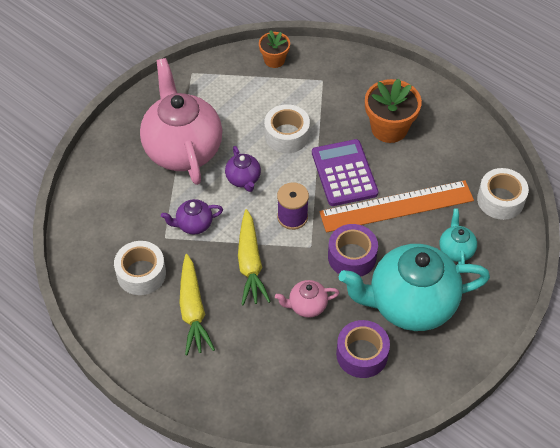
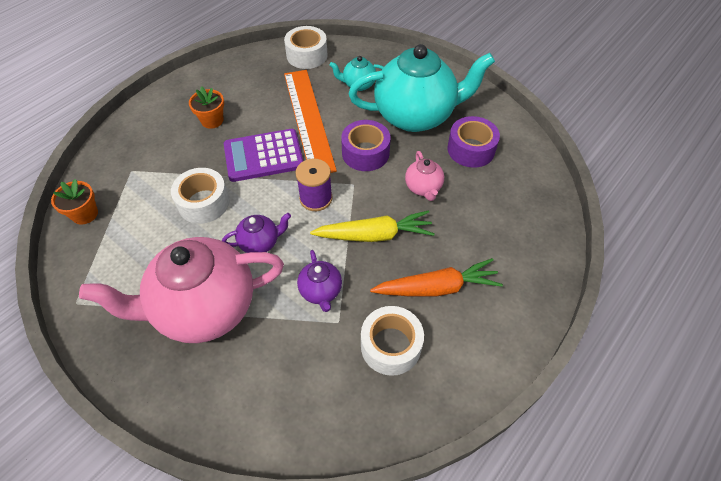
camera: 90 degrees left, 0 degrees up
(193, 310) = (437, 287): yellow carrot -> orange carrot
(389, 128) = (212, 120): orange flower pot -> orange flower pot, size x0.60
(410, 304) = (415, 116): turquoise teapot -> turquoise teapot turned 90 degrees counterclockwise

